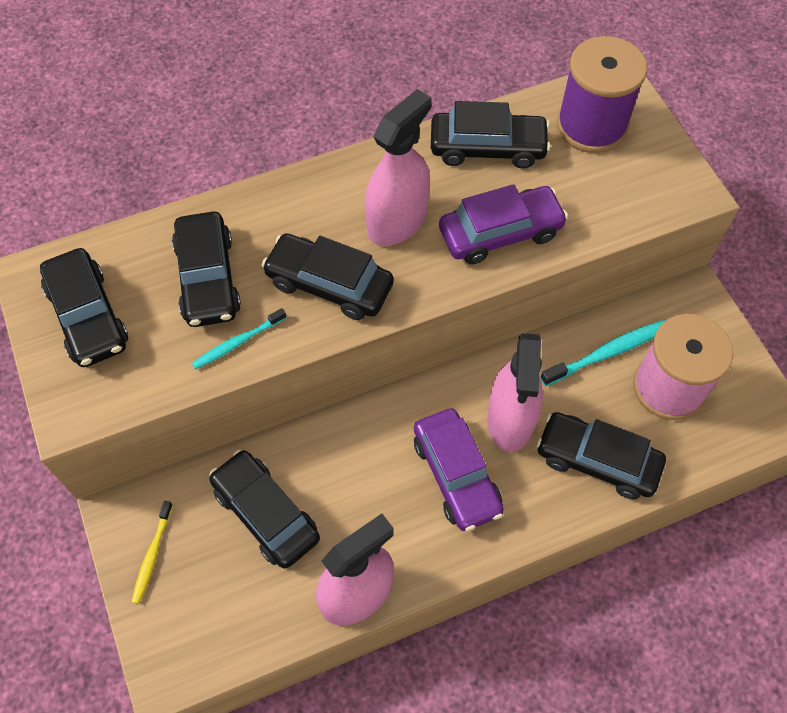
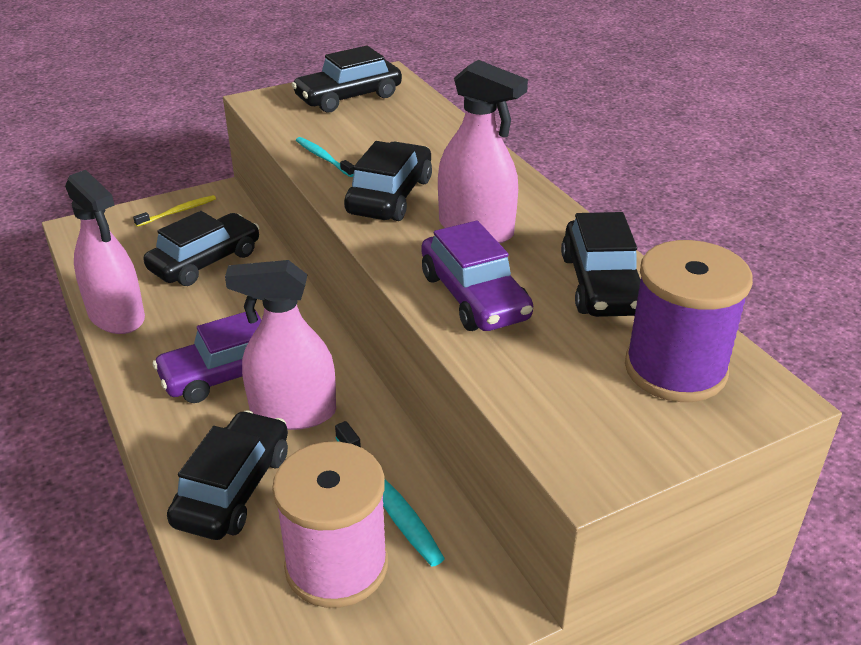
camera: 85 degrees right, 25 degrees down
(152, 555) = (178, 212): yellow toothbrush -> yellow toothbrush turned 135 degrees clockwise
(207, 278) = (390, 139): black car -> none

